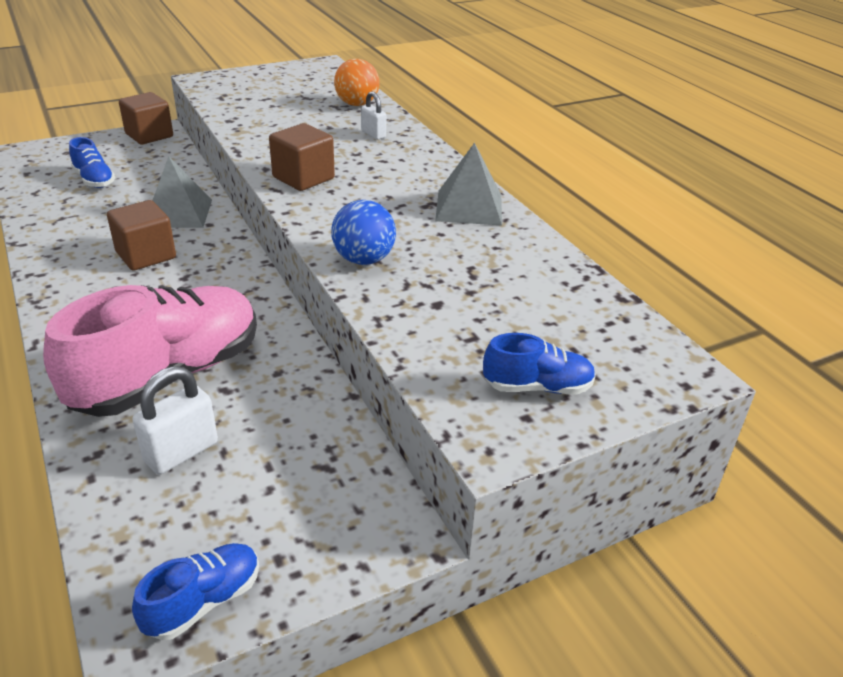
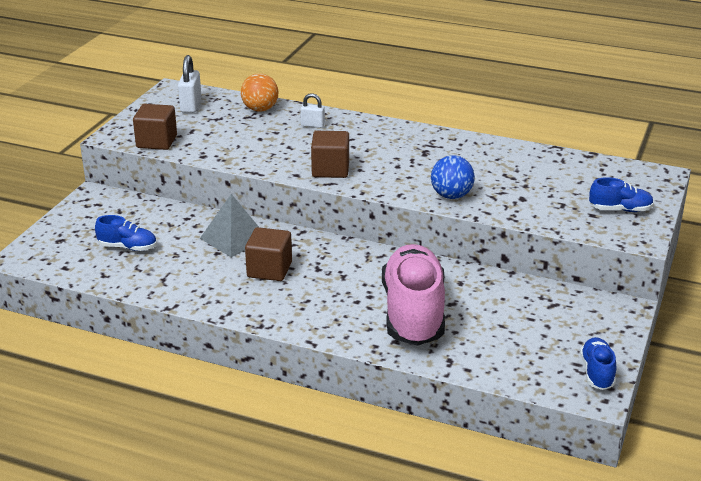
camera: 40 degrees left, 5 degrees down
(149, 135) = (94, 201): brown cube -> brown cube (156, 142)
(181, 452) = (485, 336): white padlock -> white padlock (191, 106)
(469, 207) = (447, 144): grey pyramid -> none
(537, 387) = (620, 209): blue shoe -> blue shoe turned 45 degrees clockwise

